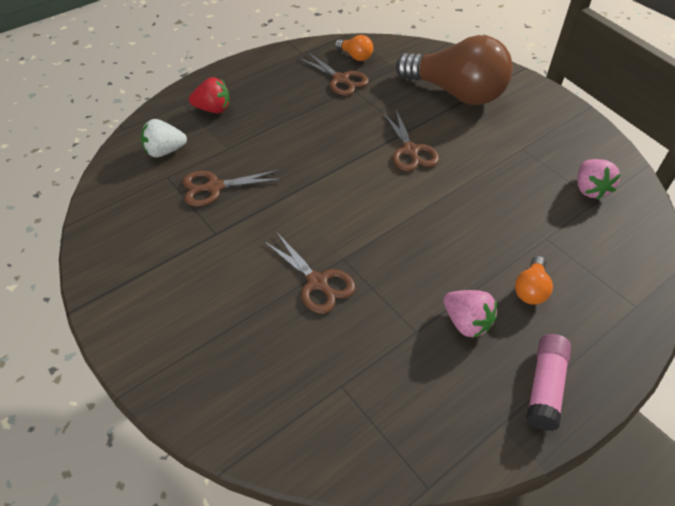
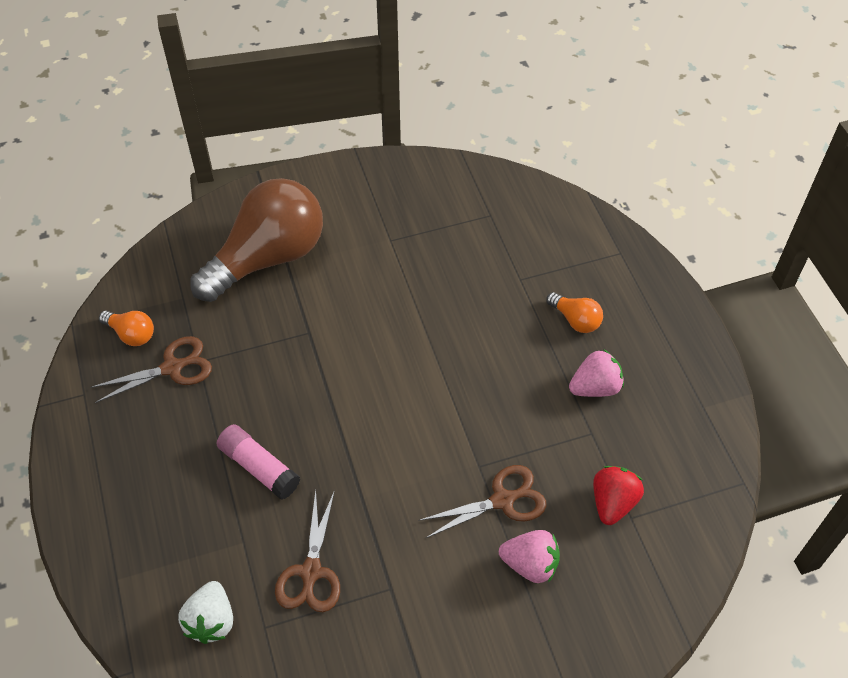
camera: 70 degrees left, 5 degrees up
(213, 109) = (151, 540): red strawberry -> red strawberry (613, 502)
(355, 56) = (131, 334): orange light bulb -> orange light bulb turned 60 degrees clockwise
(410, 150) = (344, 342): brown scissors -> none
(545, 386) = (677, 357): pink glue stick -> pink glue stick (259, 467)
(589, 189) = (473, 213): pink strawberry -> pink strawberry (530, 564)

